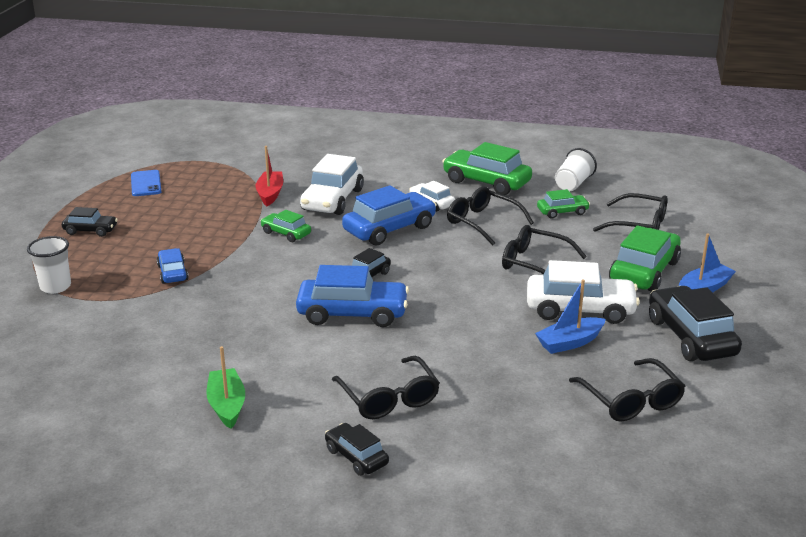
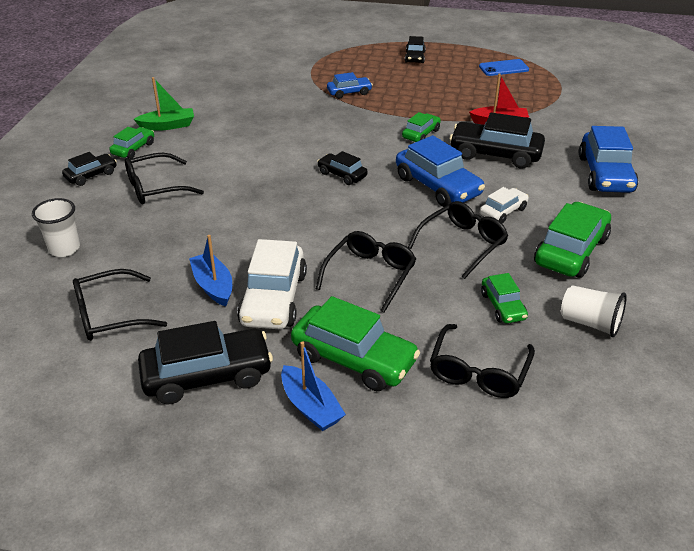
camera: 90 degrees right, 10 degrees up
(55, 287) = (329, 56): white cup -> white cup (64, 249)
(288, 428) = (133, 149): none -> green car
(332, 200) = (495, 154): white car -> black car
(352, 313) = (281, 169): blue car -> blue car (605, 174)

